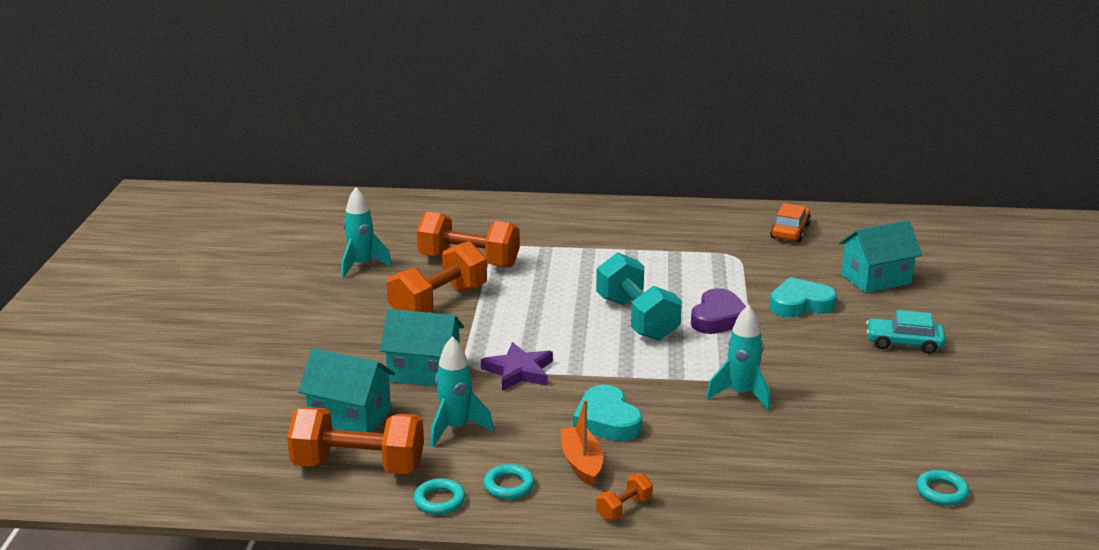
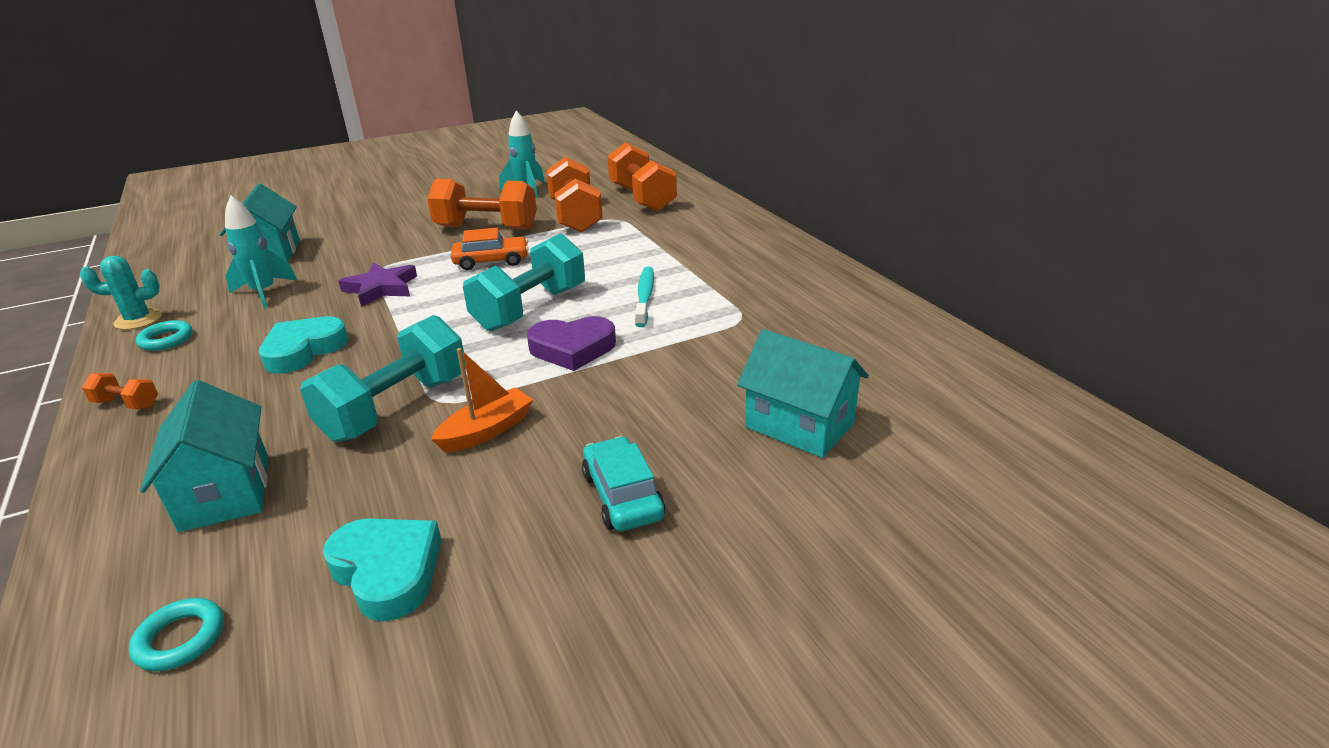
camera: 60 degrees right, 5 degrees up
(358, 466) = (192, 277): orange dumbbell -> orange dumbbell (642, 198)
(424, 372) = (359, 256): turquoise house -> turquoise house (225, 492)
(439, 500) = (138, 320): turquoise ring -> turquoise cactus
(582, 463) = (214, 360): orange boat -> orange boat (487, 431)
(665, 275) = (645, 296): none -> turquoise toothbrush
(741, 394) = (396, 407): turquoise rocket -> turquoise dumbbell
(790, 231) = (856, 333): orange car -> orange car (491, 261)
(800, 304) = (659, 388): turquoise heart -> turquoise heart (387, 571)

